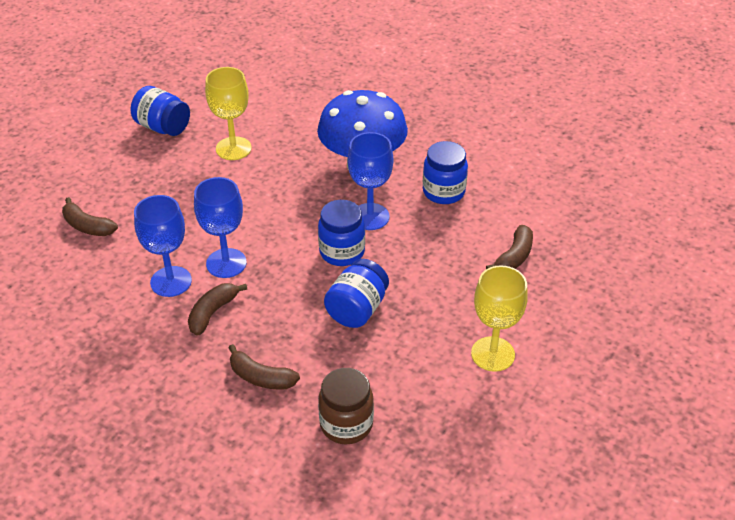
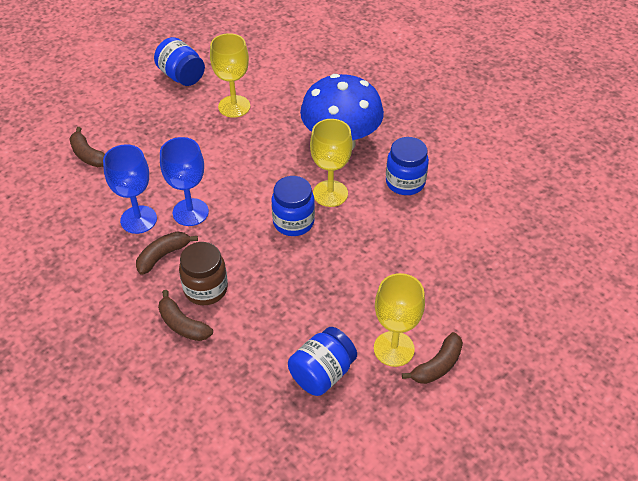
camera: 15 degrees right, 5 degrees up
(346, 424) = (240, 385): brown jar -> brown jar (205, 289)
(357, 309) = (287, 279): blue jar -> blue jar (322, 373)
(370, 217) = (330, 193): blue goblet -> yellow goblet
(514, 256) = (447, 258): brown banana -> brown banana (437, 365)

